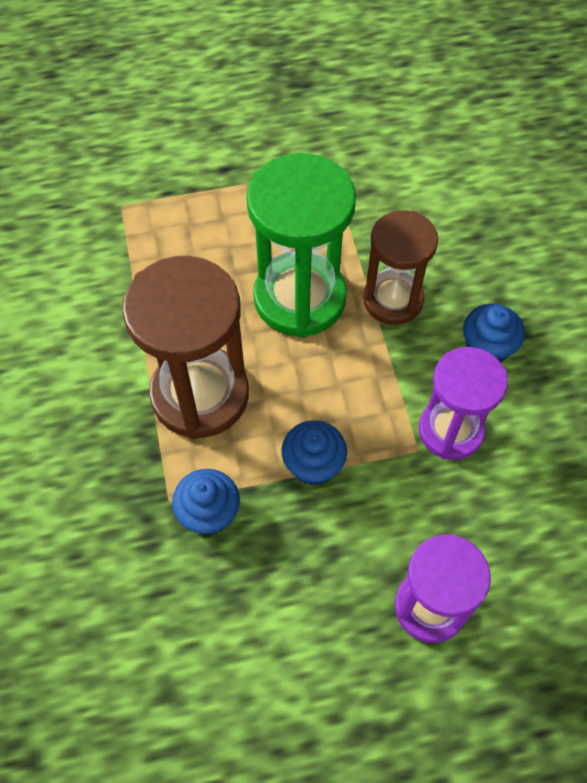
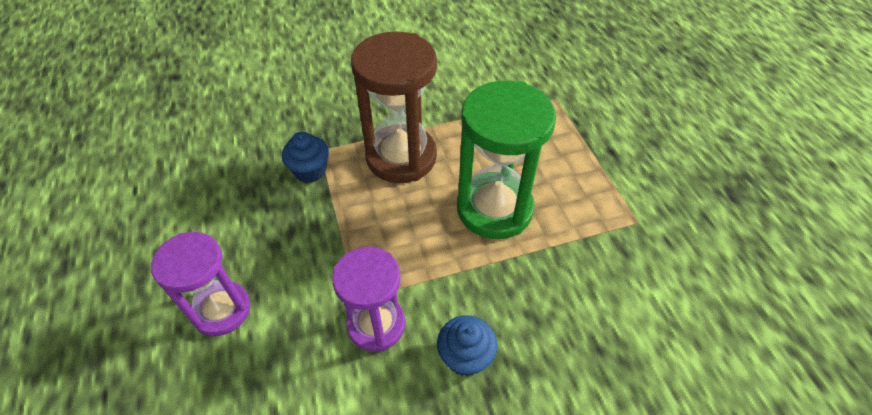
camera: 85 degrees right, 10 degrees down
(313, 465) = (345, 227): blue cupcake -> none
(393, 300) = (505, 275): brown hourglass -> none

